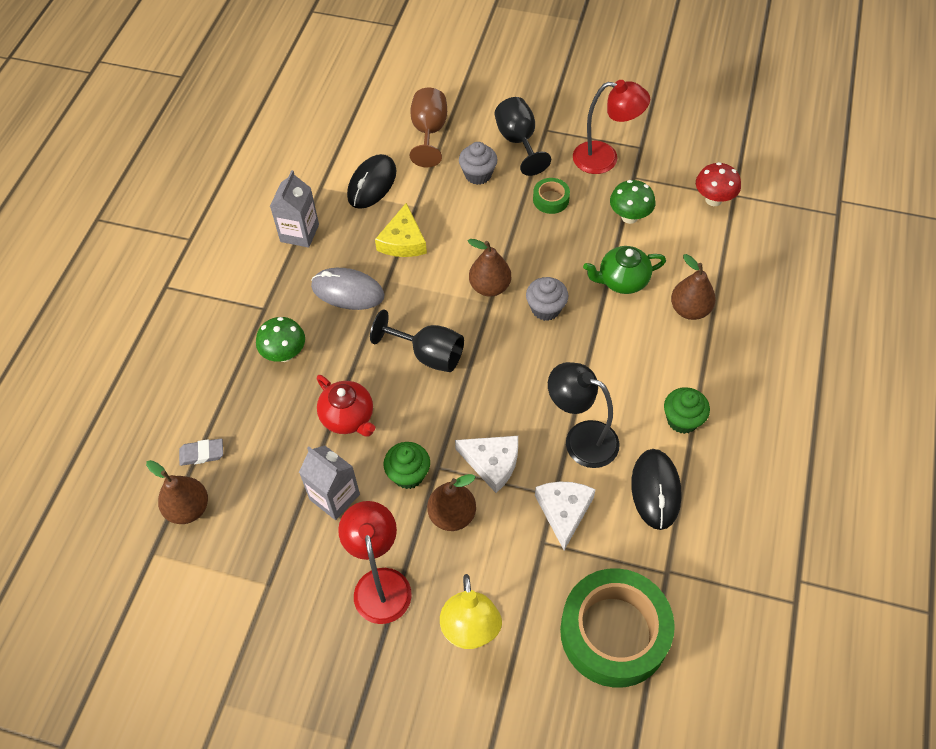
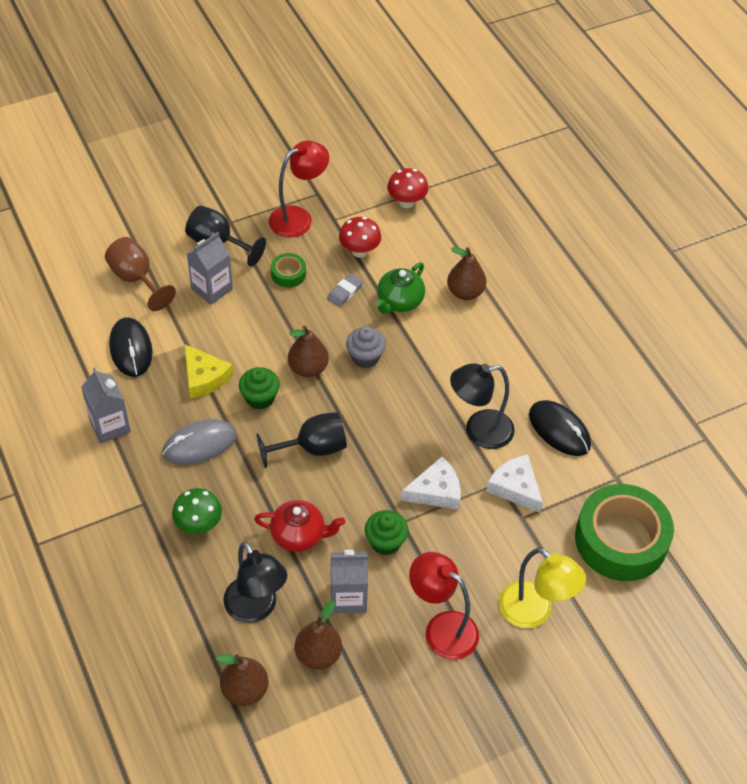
camera: 45 degrees left, 5 degrees down
(202, 454) = (212, 644): grey eraser -> grey eraser (345, 292)
(259, 451) = (256, 608): none -> black lamp
(452, 515) = (444, 546): brown pear -> brown pear (318, 654)
(478, 174) = (212, 289): grey cupcake -> grey carton
(629, 217) = (359, 251): green mushroom -> red mushroom
(682, 420) = (532, 371): green cupcake -> green cupcake (260, 398)

